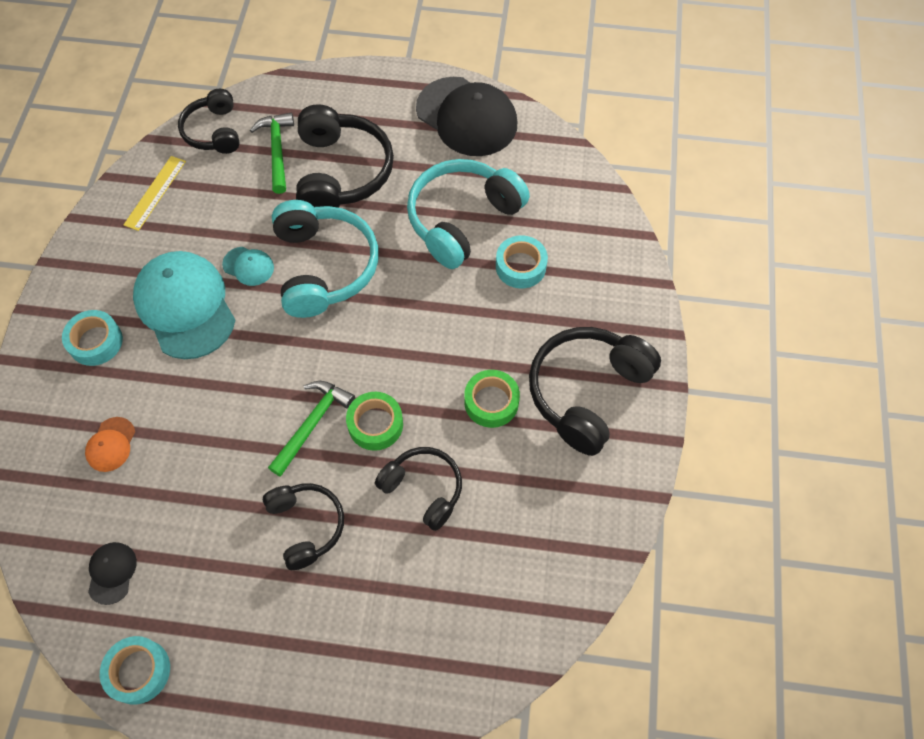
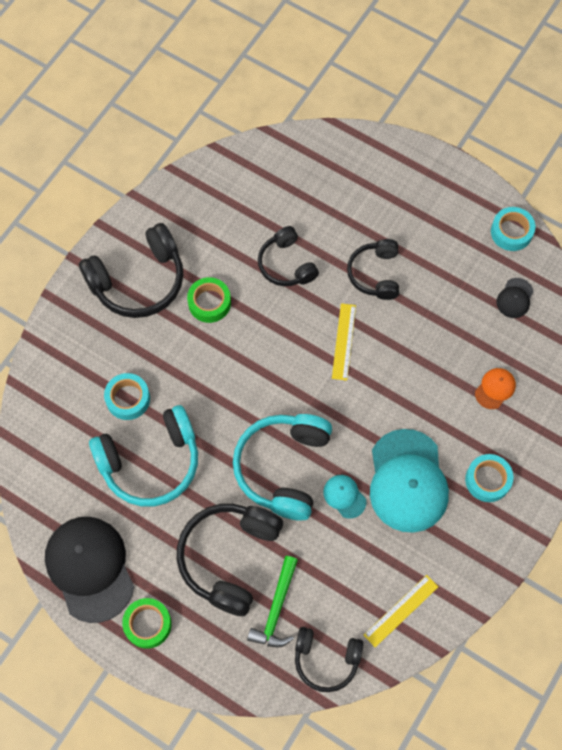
camera: 155 degrees left, 5 degrees up
(214, 131) = (326, 659): black headphones -> black headphones turned 90 degrees clockwise
(312, 424) = (344, 341): green hammer -> yellow ruler
(375, 424) = (299, 322): green tape -> green tape (148, 624)

